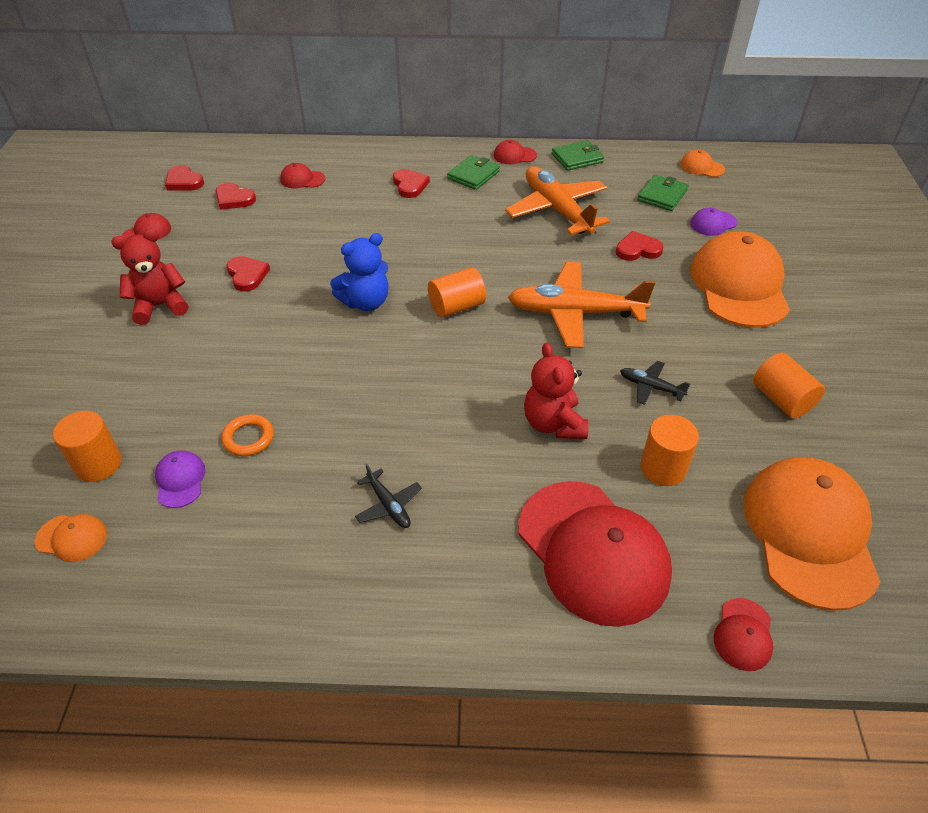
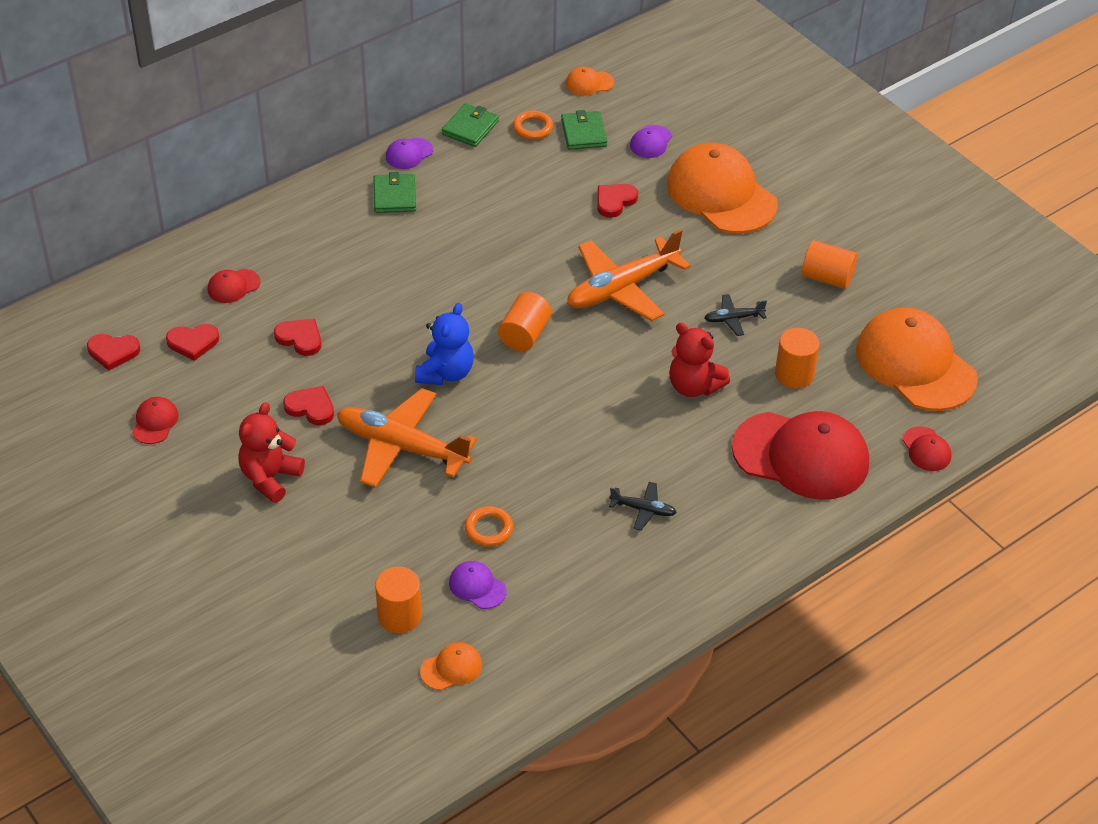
camera: 40 degrees left, 0 degrees up
(410, 185) = (347, 238): red heart -> red heart (300, 338)
(514, 155) = (409, 154): red cap -> purple cap
(557, 210) = (509, 195): orange plane -> orange plane (402, 447)
(624, 176) = (532, 128): none -> orange ring

